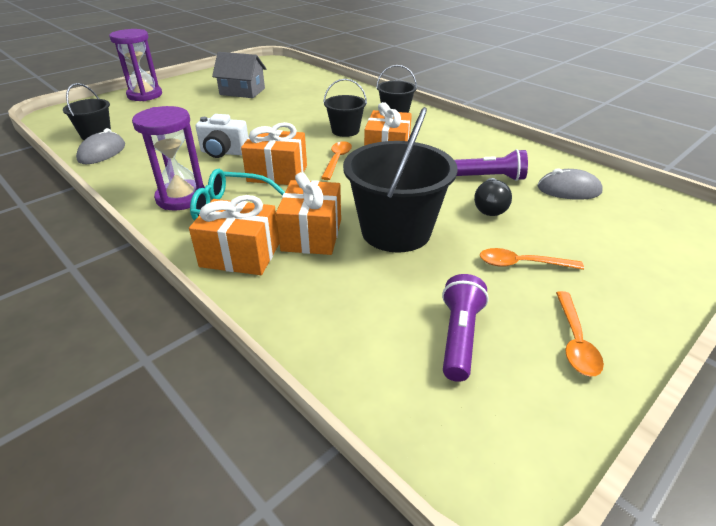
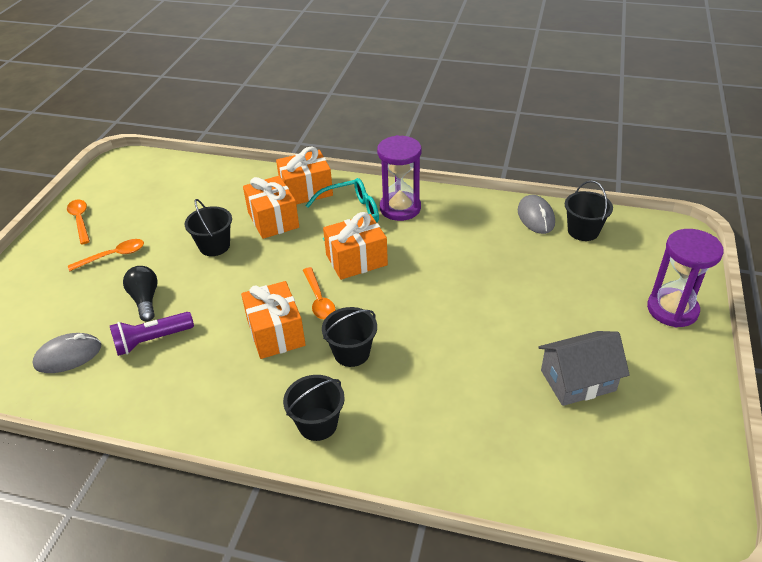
camera: 150 degrees right, 5 degrees up
(224, 153) = (435, 262): white camera -> none
(396, 231) = (214, 246): black bucket -> black bucket, size x0.55
(459, 336) = (146, 199): purple flashlight -> none

